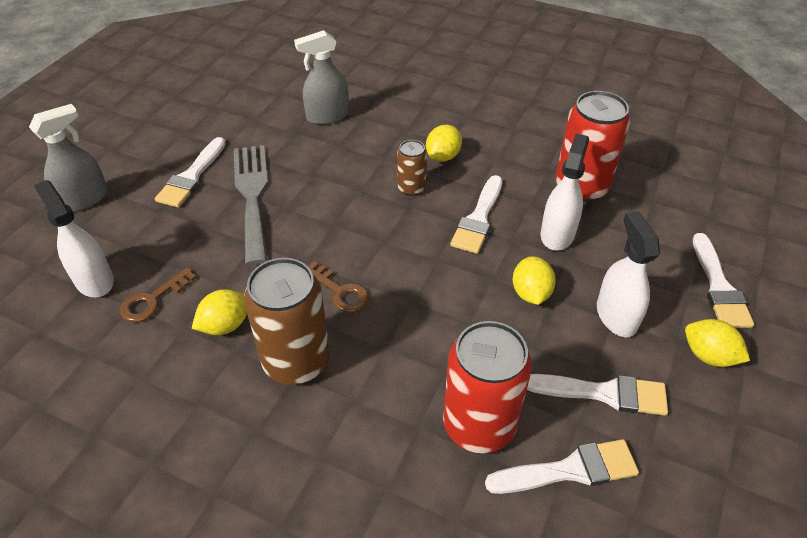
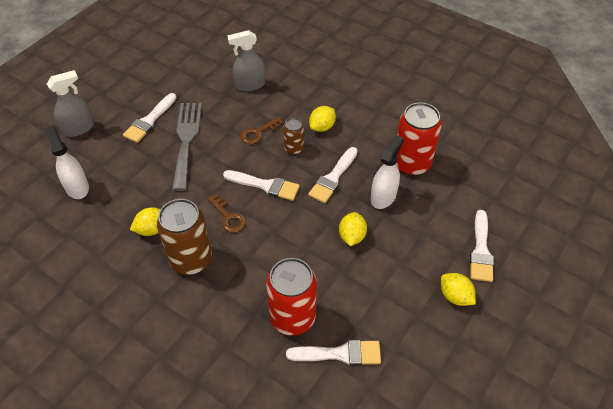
camera: 10 degrees right, 5 degrees up
(152, 300) = (110, 206): brown key -> brown key (258, 133)
(604, 393) = (377, 310): white brush -> white brush (265, 185)
(616, 316) = (403, 260): white spray bottle -> none

